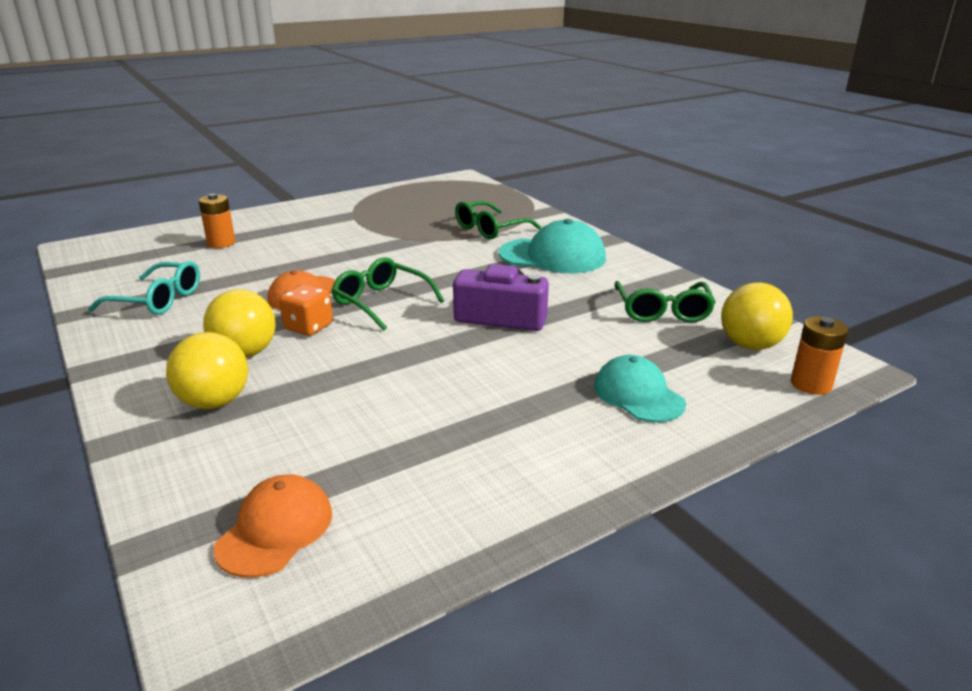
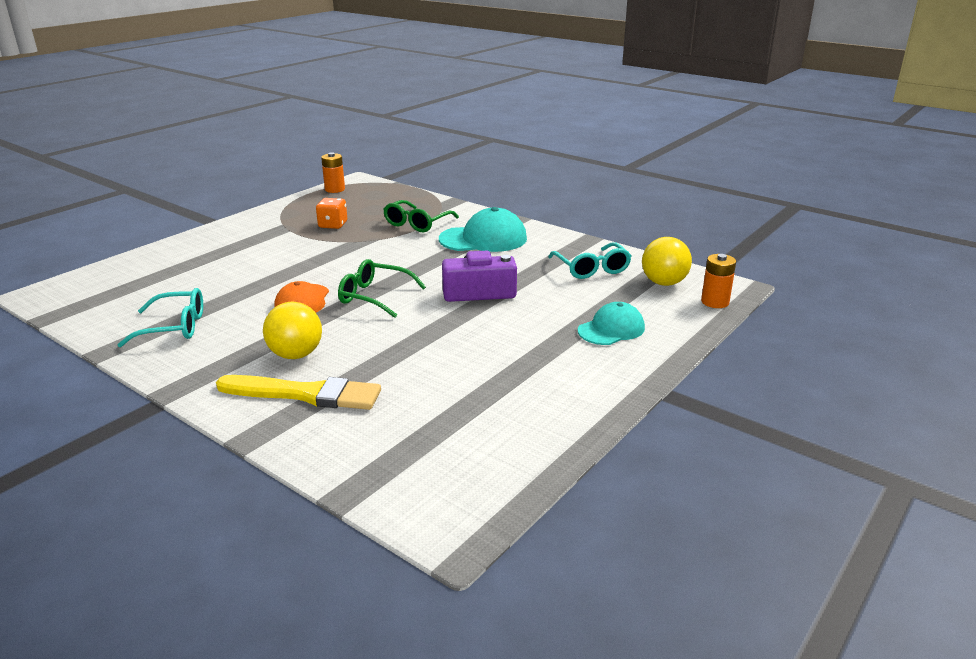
camera: 20 degrees left, 0 degrees up
(214, 402) = (305, 394): yellow ball -> yellow brush
(221, 243) = (185, 270): orange battery -> orange battery (335, 189)
(275, 530) = (430, 463): orange cap -> none
(308, 327) = (331, 326): orange dice -> orange dice (333, 225)
(638, 395) = (611, 329): turquoise cap -> turquoise cap turned 105 degrees clockwise
(662, 311) = (591, 268): green glasses -> turquoise glasses

